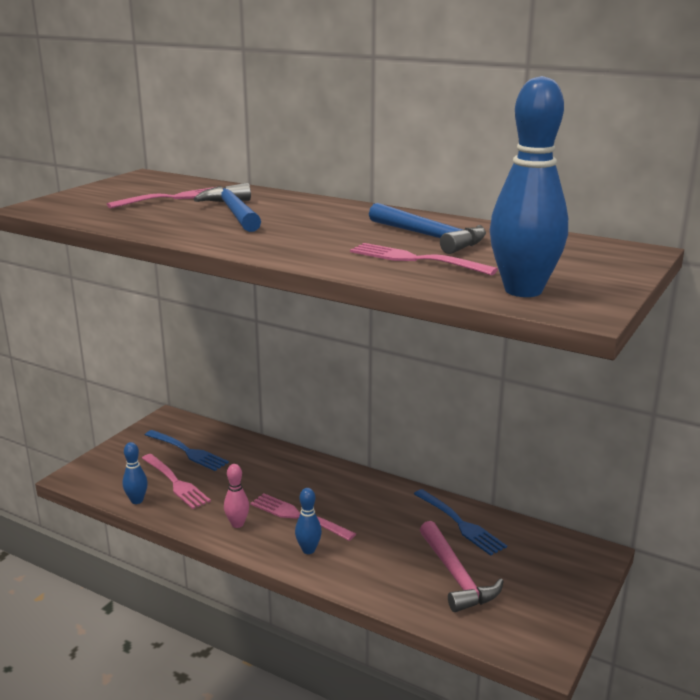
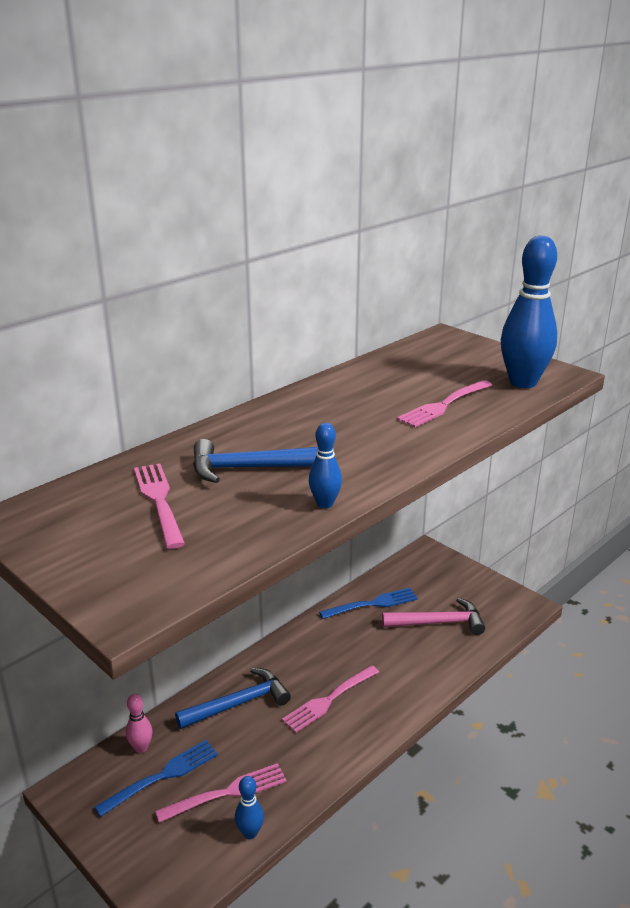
camera: 75 degrees left, 5 degrees up
(237, 524) = (326, 747): pink bowling pin -> pink bowling pin (141, 748)
(308, 550) = (383, 701): blue bowling pin -> blue bowling pin (325, 504)
(429, 237) = (384, 391): blue hammer -> blue hammer (238, 703)

